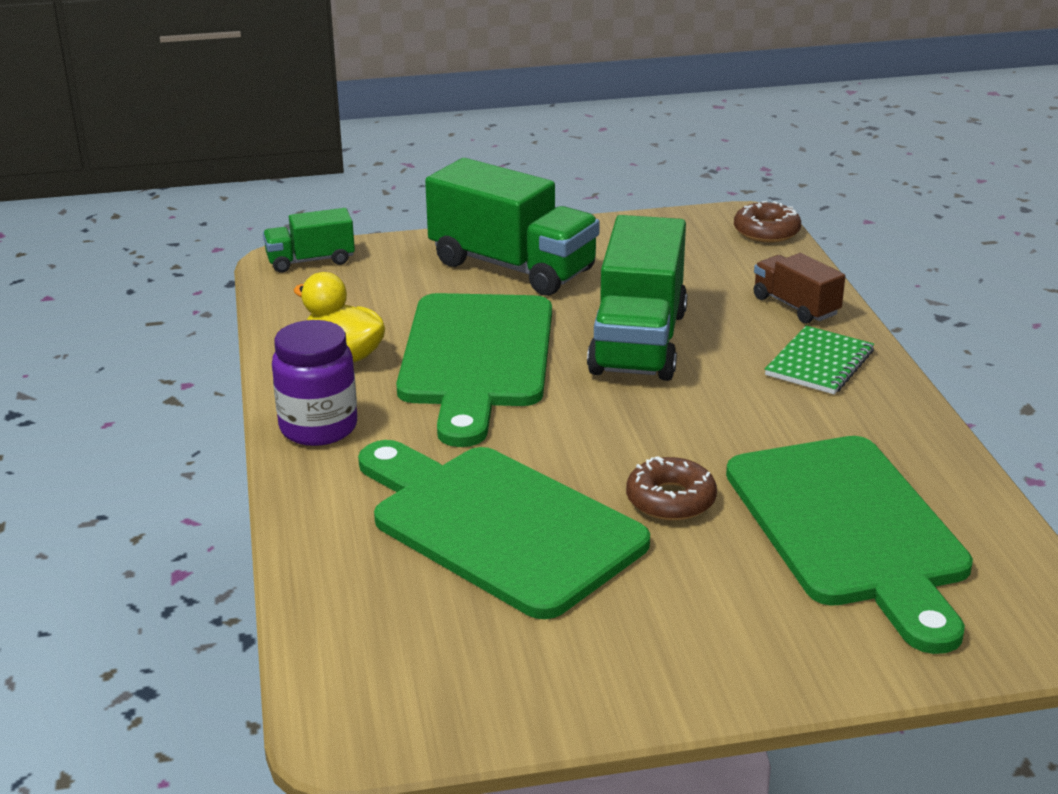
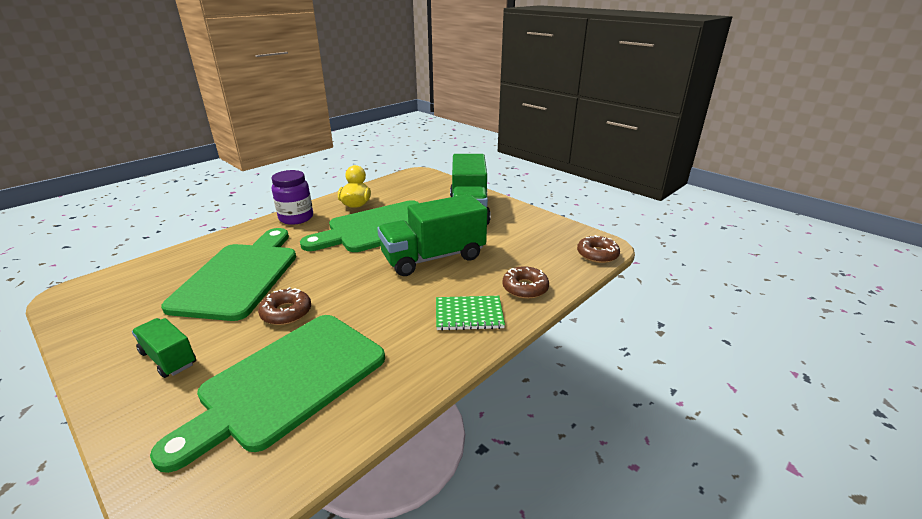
camera: 55 degrees right, 0 degrees up
(310, 261) = (424, 176): green truck -> green truck (168, 358)
(795, 306) = (525, 288): brown truck -> brown donut

